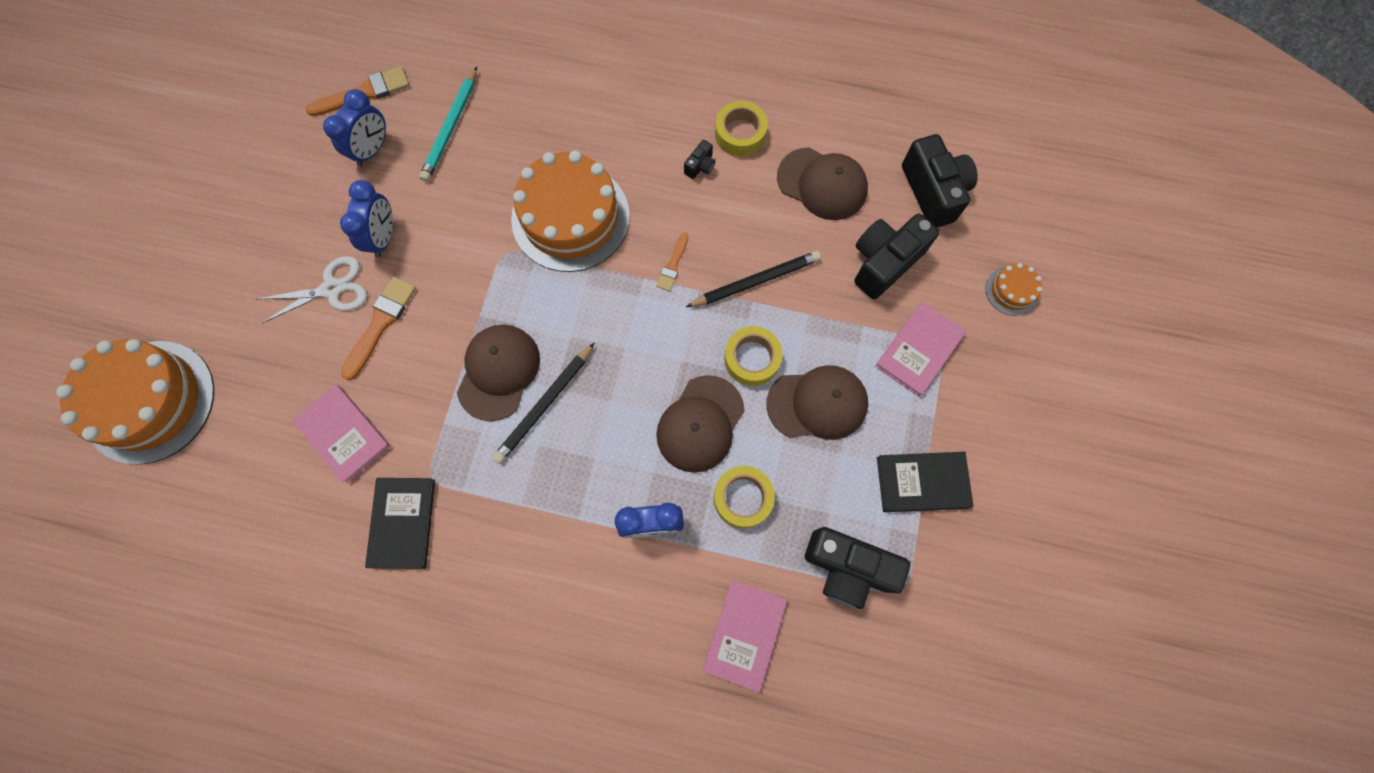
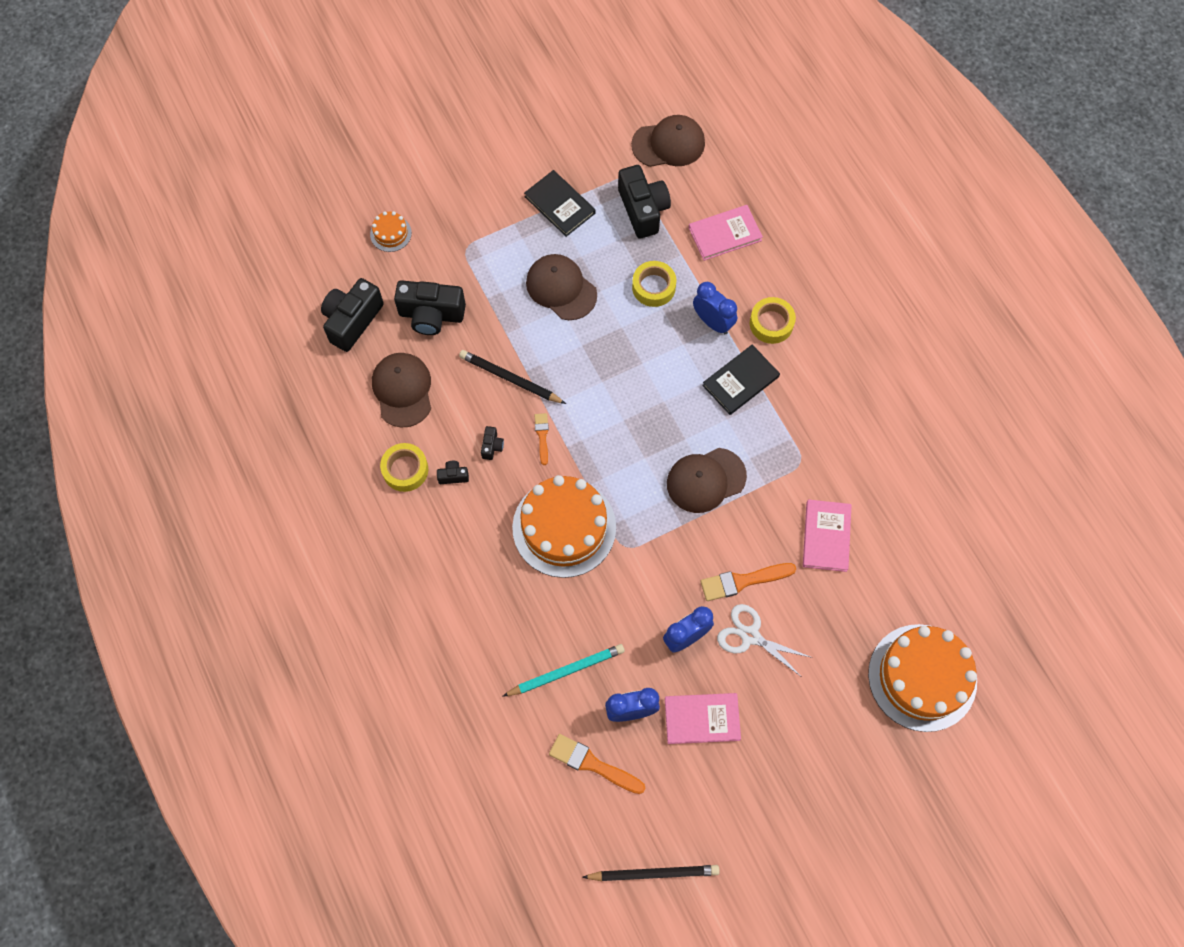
camera: 130 degrees left, 5 degrees down
(402, 523) = (839, 454): black book -> black book (740, 381)
(544, 405) = (700, 436): black pencil -> black pencil (654, 873)
(673, 265) = (542, 436): orange brush -> orange brush turned 75 degrees counterclockwise
(700, 216) = (492, 446): none -> black camera
(700, 424) = (631, 341): brown cap -> brown cap (668, 144)
(752, 359) = (565, 343): yellow tape -> yellow tape (771, 323)
(918, 350) = (477, 258): pink book -> pink book (702, 719)

